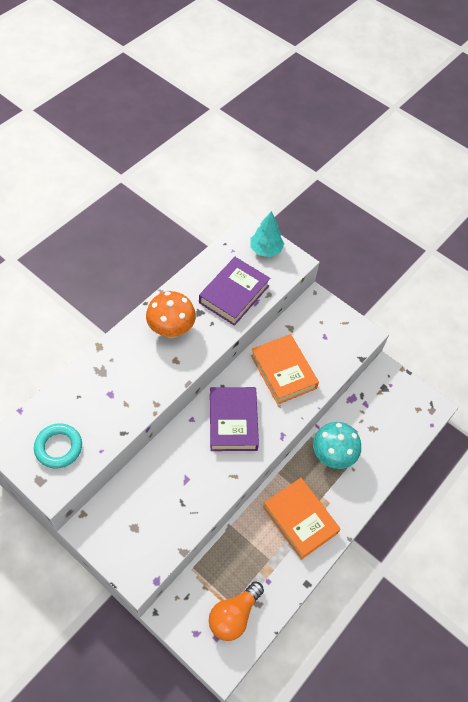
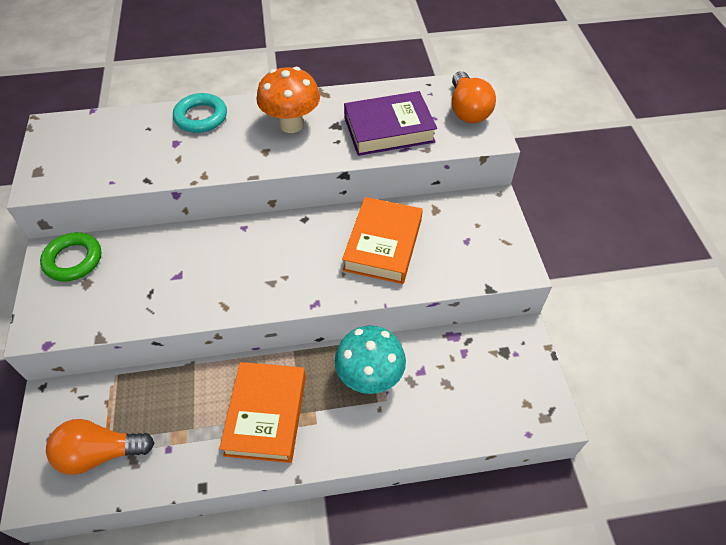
camera: 45 degrees right, 5 degrees down
(58, 447) = (83, 156): turquoise ring -> turquoise ring (201, 117)
(107, 520) = (73, 260): none -> green ring
(233, 421) = (280, 256): purple book -> none
(266, 250) = (467, 110): turquoise tree -> orange light bulb

